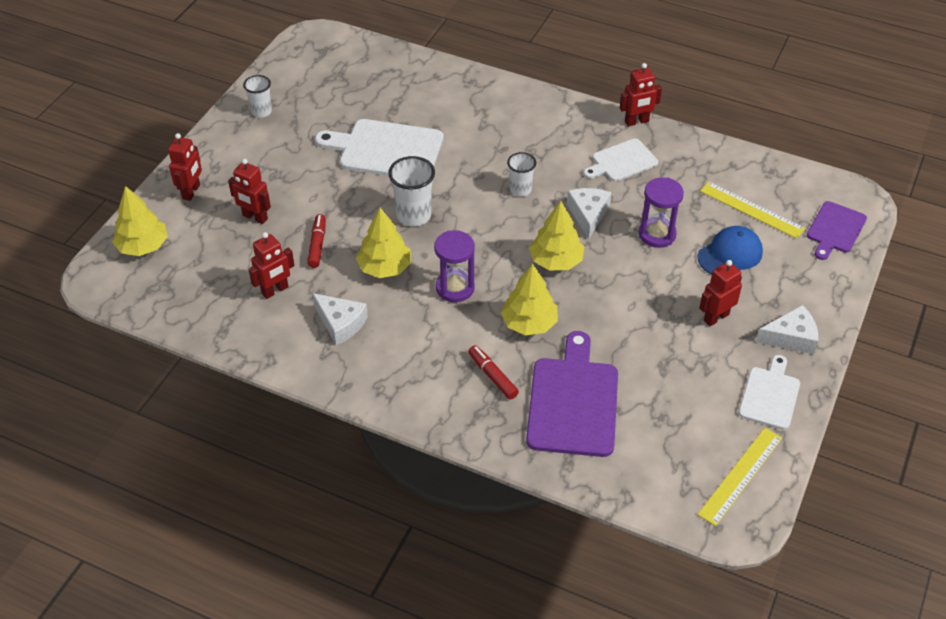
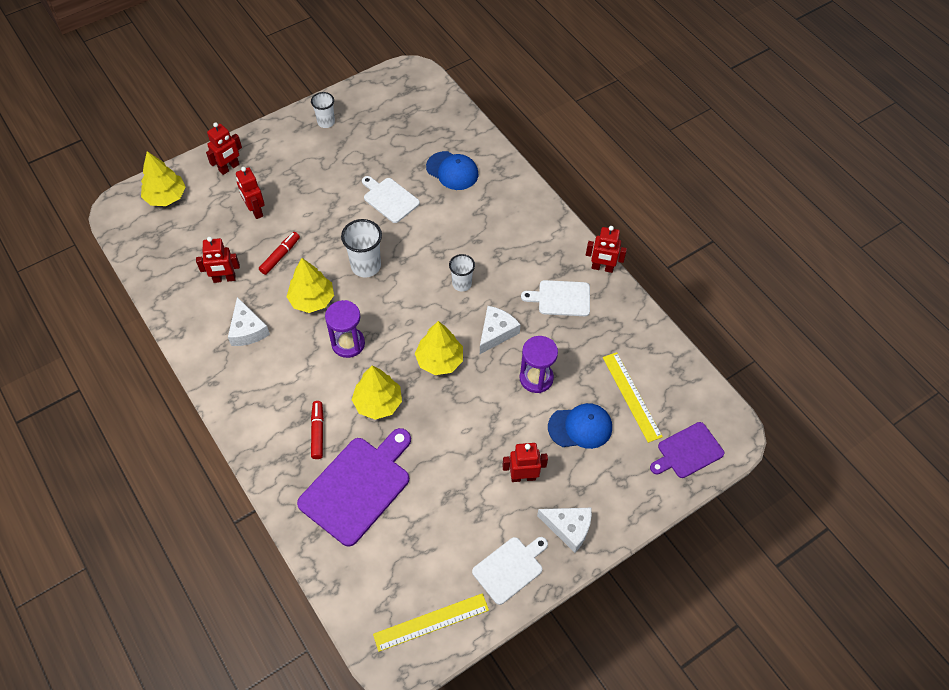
camera: 30 degrees right, 10 degrees up
(386, 150) = (389, 199): white cutting board -> white cutting board, size x0.59
(427, 102) = (452, 171): none -> blue cap

